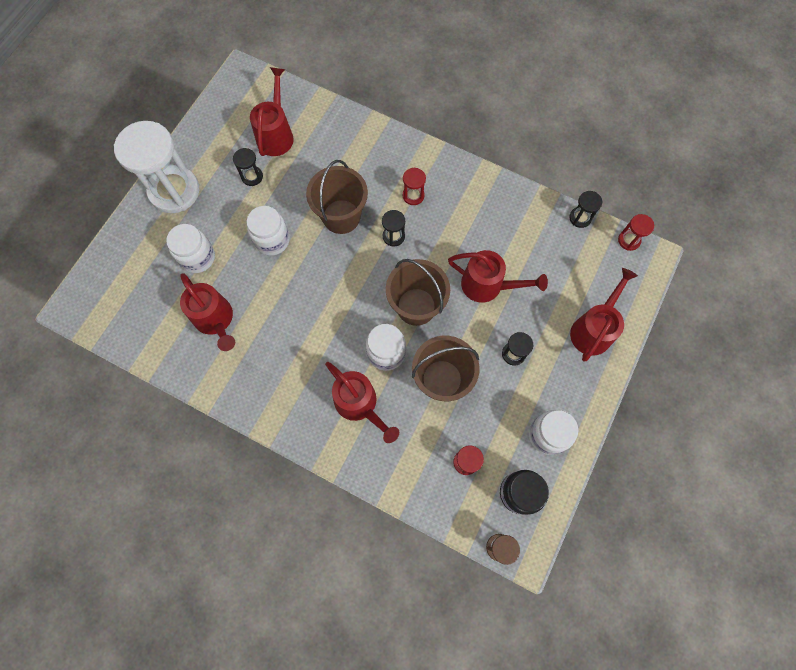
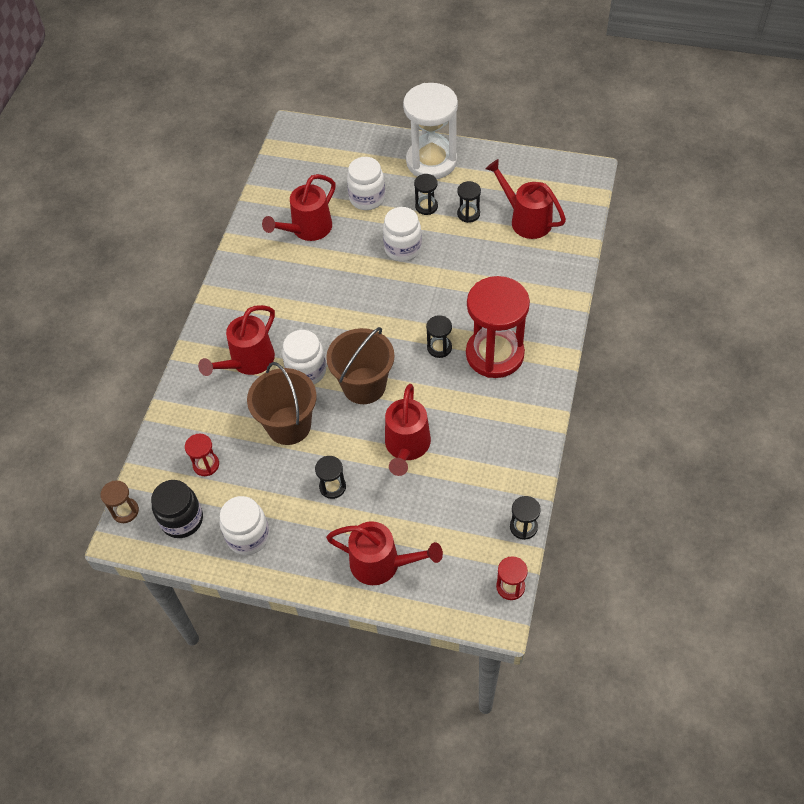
camera: 80 degrees right, 15 degrees down
(229, 209) = (426, 206): none -> black hourglass
(276, 134) = (525, 219): red watering can -> red watering can turned 135 degrees counterclockwise
(341, 216) = (448, 297): brown bucket -> none
(413, 195) = (494, 354): red hourglass -> red hourglass, size x2.32

